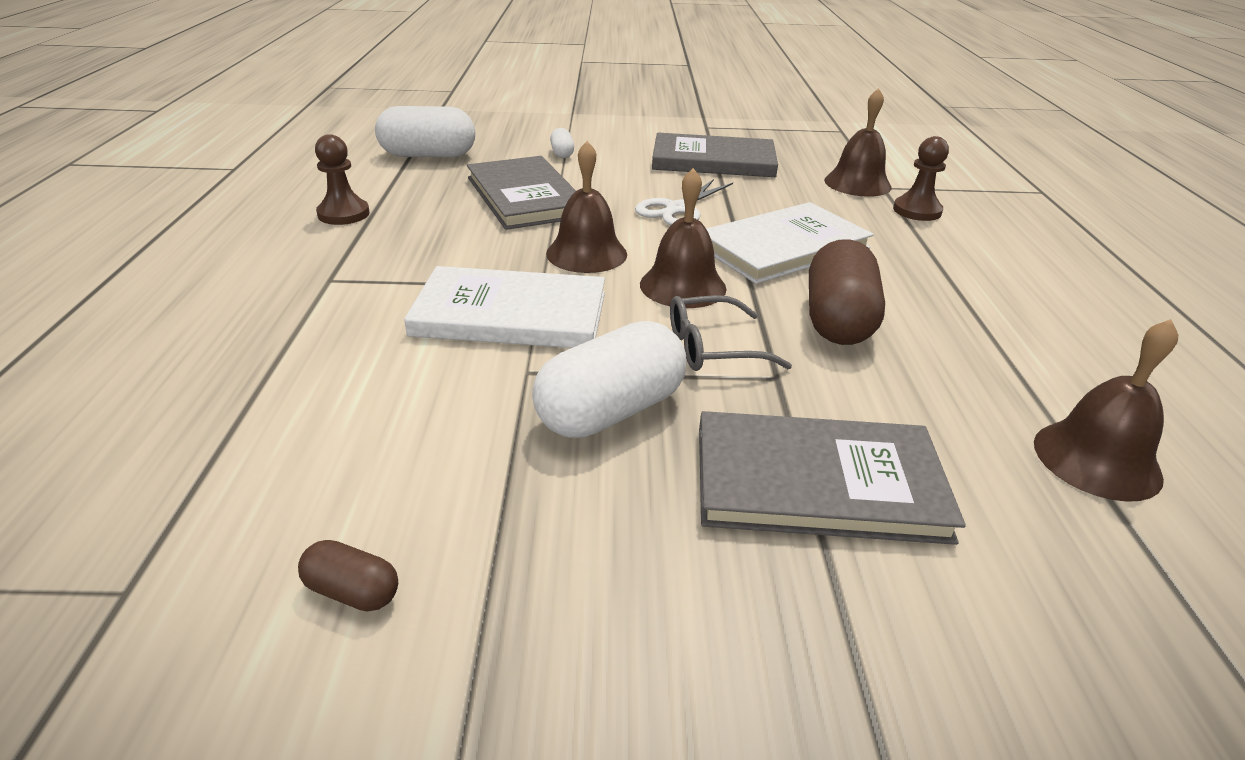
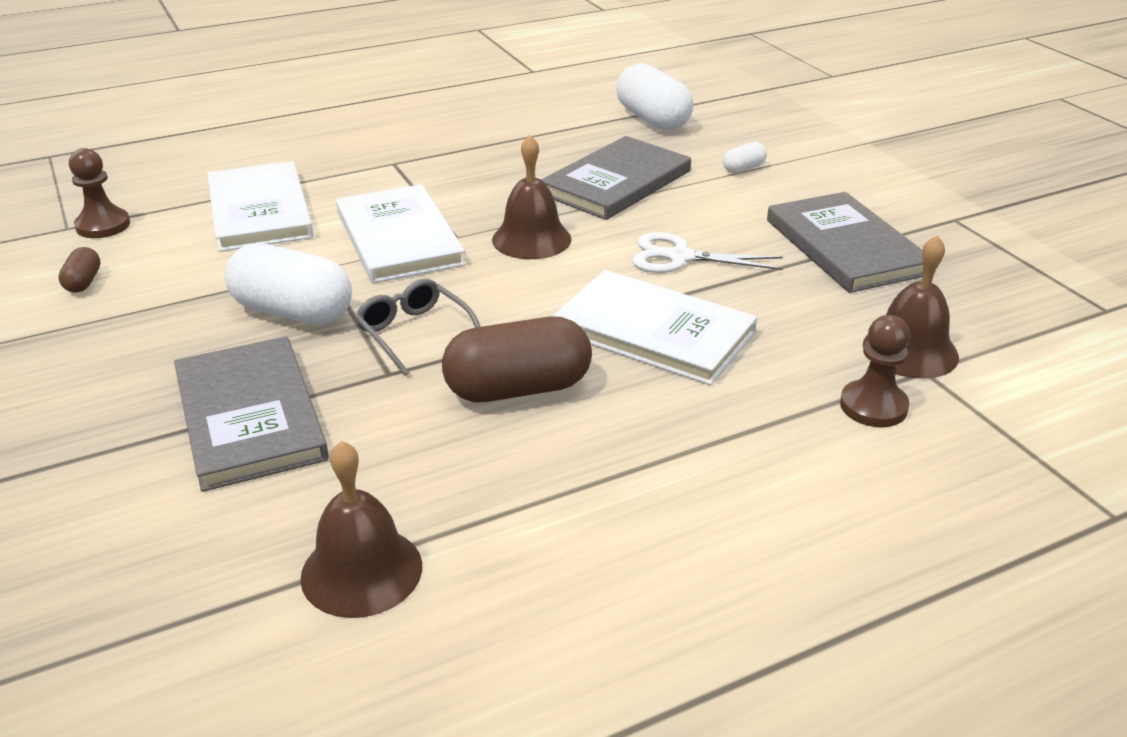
camera: 65 degrees right, 0 degrees up
(328, 388) = (259, 211): none -> white book
(343, 214) = (499, 131): brown pawn -> brown pawn (103, 225)
(683, 286) = (513, 296): brown bell -> none

